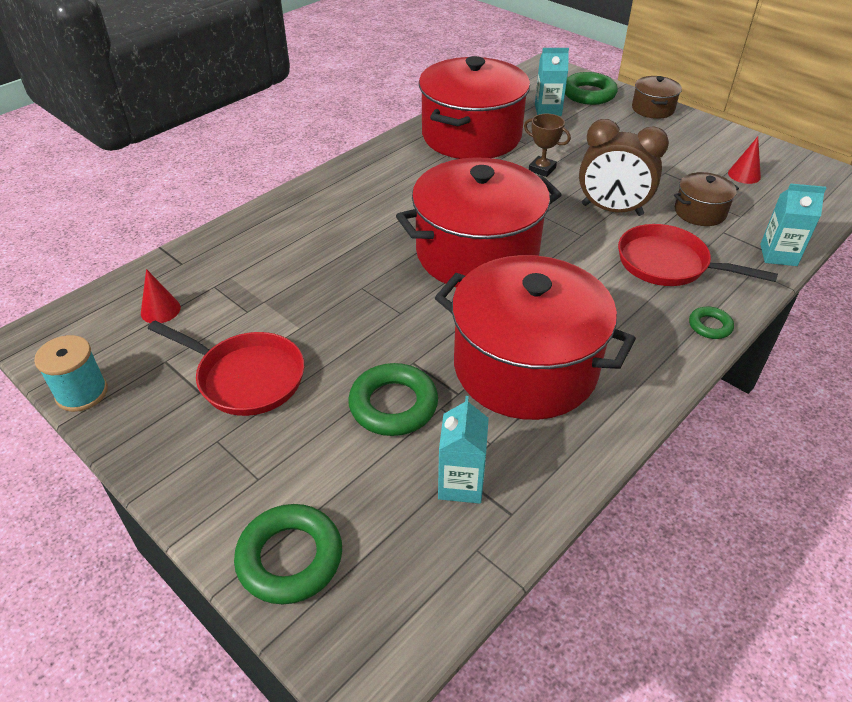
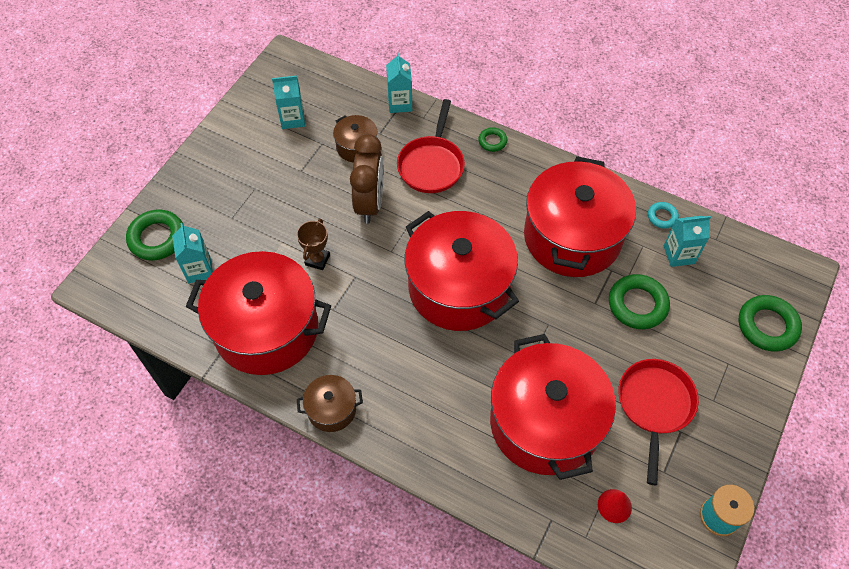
camera: 105 degrees left, 15 degrees up
(282, 281) = (545, 422): none -> red pot
(539, 486) = (662, 217): none -> turquoise ring
(653, 109) = (183, 183): brown pot -> brown pot (331, 409)
(744, 175) = (292, 119): red cone -> turquoise carton

